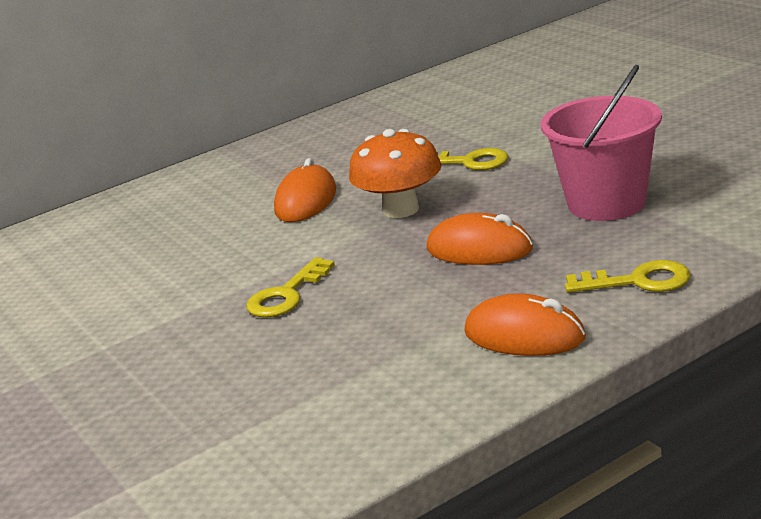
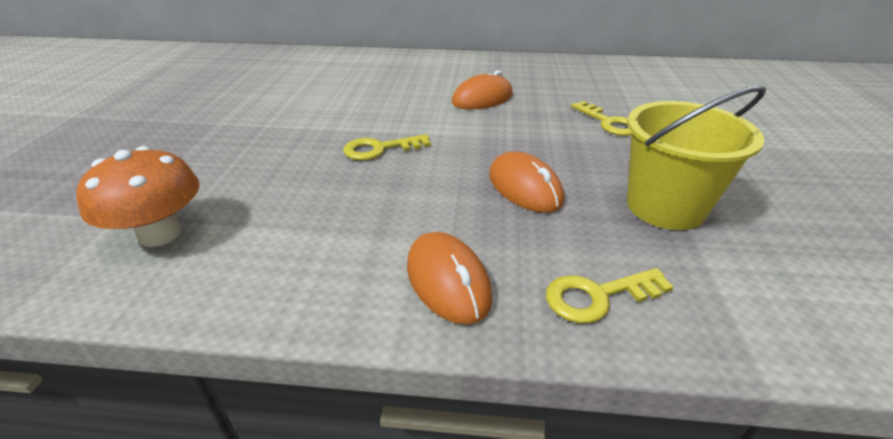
camera: 35 degrees right, 10 degrees up
(401, 209) = (521, 132): orange mushroom -> orange mushroom (160, 234)
(606, 203) = (665, 207): pink bucket -> yellow bucket
(637, 281) = (598, 296): yellow key -> yellow key turned 120 degrees clockwise

